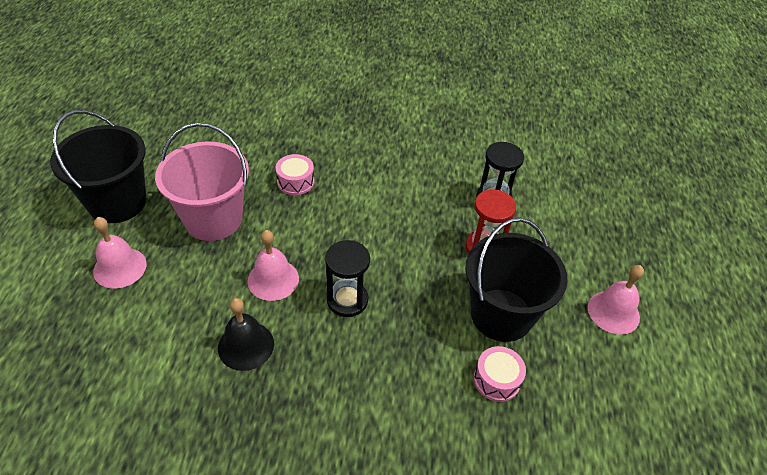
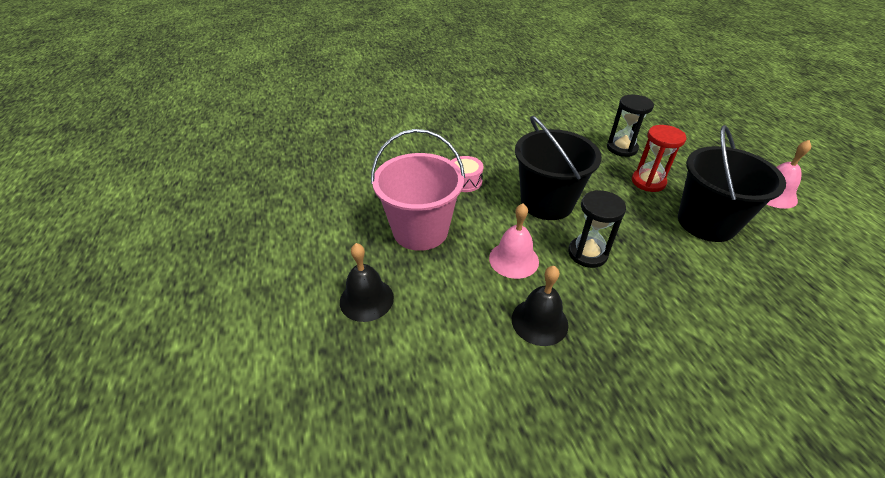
camera: 20 degrees left, 5 degrees down
(117, 202) = (319, 246): black bucket -> black bucket (547, 203)
(120, 267) = (366, 299): pink bell -> black bell
(497, 380) = (751, 269): pink drum -> none

